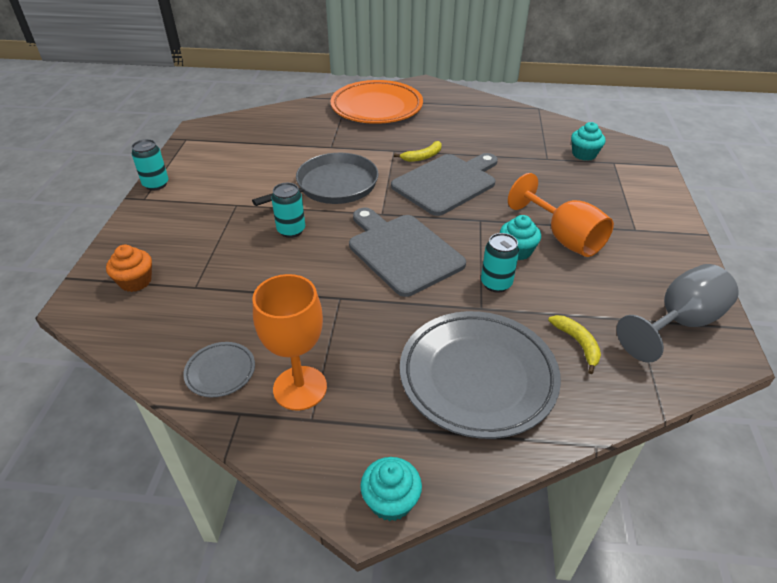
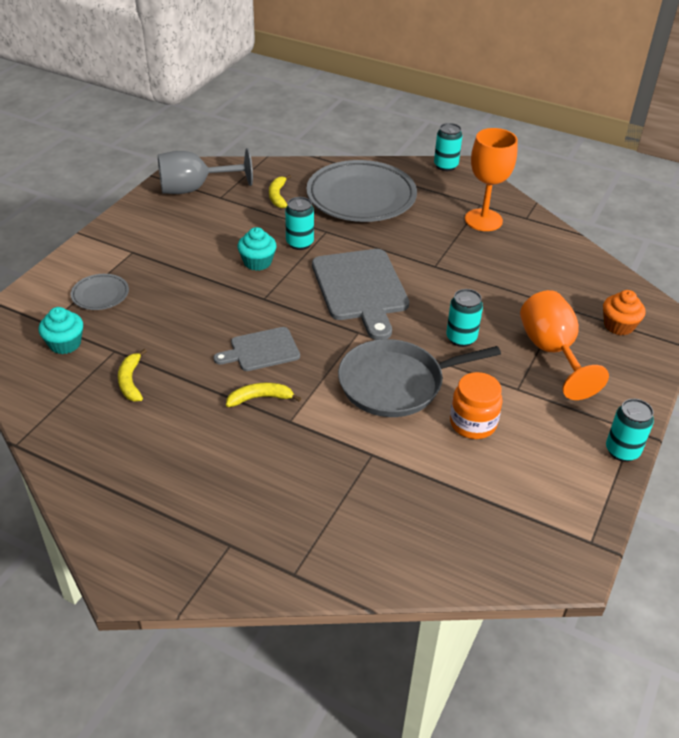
camera: 160 degrees left, 0 degrees up
(220, 372) = (538, 241): grey plate -> grey plate (100, 295)
(268, 176) = (473, 423): none -> orange jar
(376, 107) = (257, 529): orange plate -> none
(391, 501) = (445, 166): turquoise cupcake -> turquoise can
(447, 183) = (261, 350): grey cutting board -> grey cutting board, size x0.57
(514, 146) = (130, 381): none -> yellow banana
(563, 238) = (204, 262): orange goblet -> orange goblet (552, 352)

